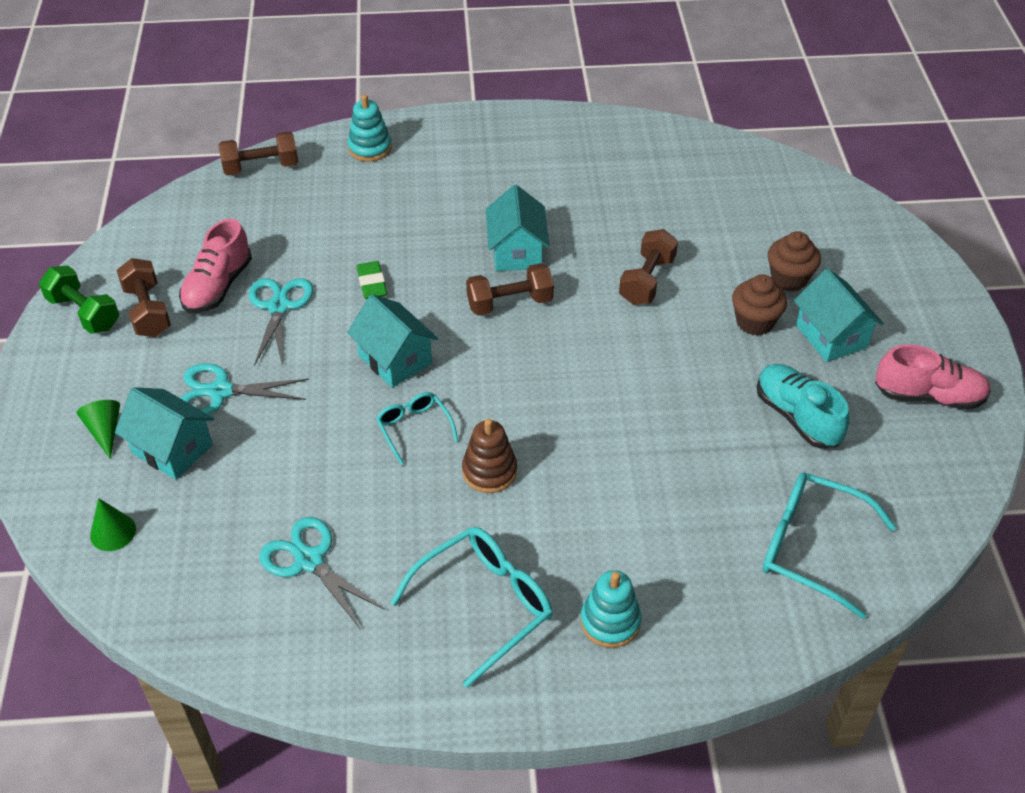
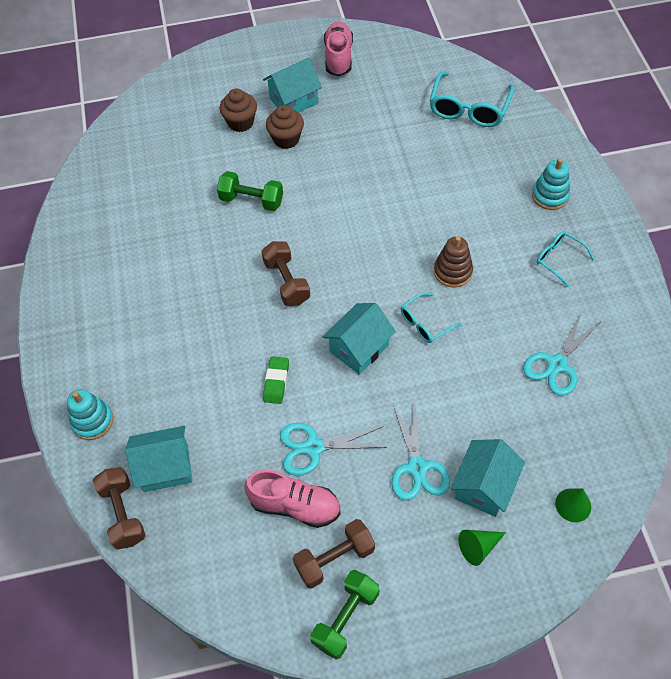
camera: 95 degrees left, 10 degrees up
(372, 283) = (276, 382): green eraser -> green eraser turned 60 degrees counterclockwise
(483, 605) = (559, 259): turquoise glasses -> turquoise glasses, size x0.57
(516, 252) = (227, 285): turquoise house -> turquoise house (166, 468)
(647, 281) = (251, 200): brown dumbbell -> green dumbbell
(797, 417) = (368, 116): turquoise shoe -> none

